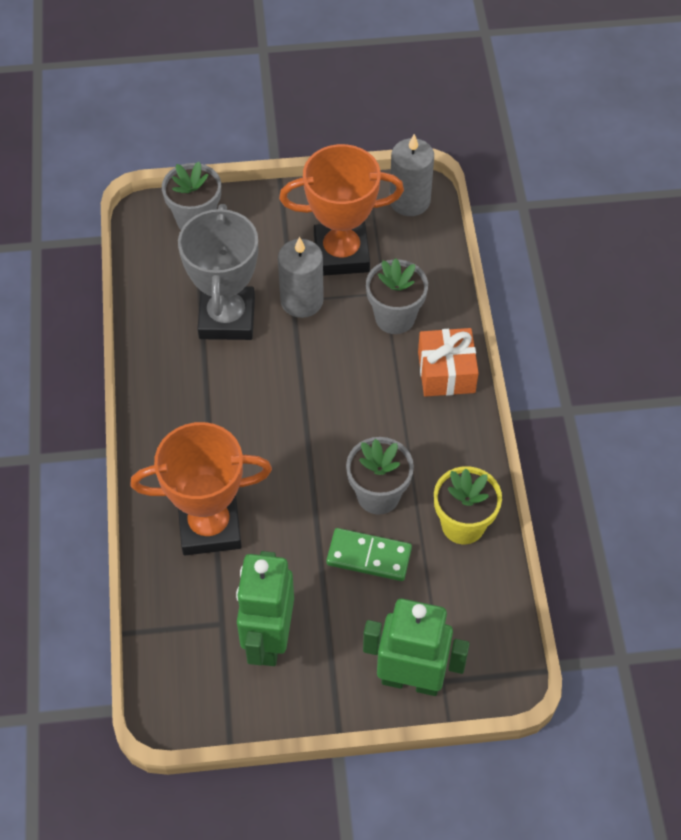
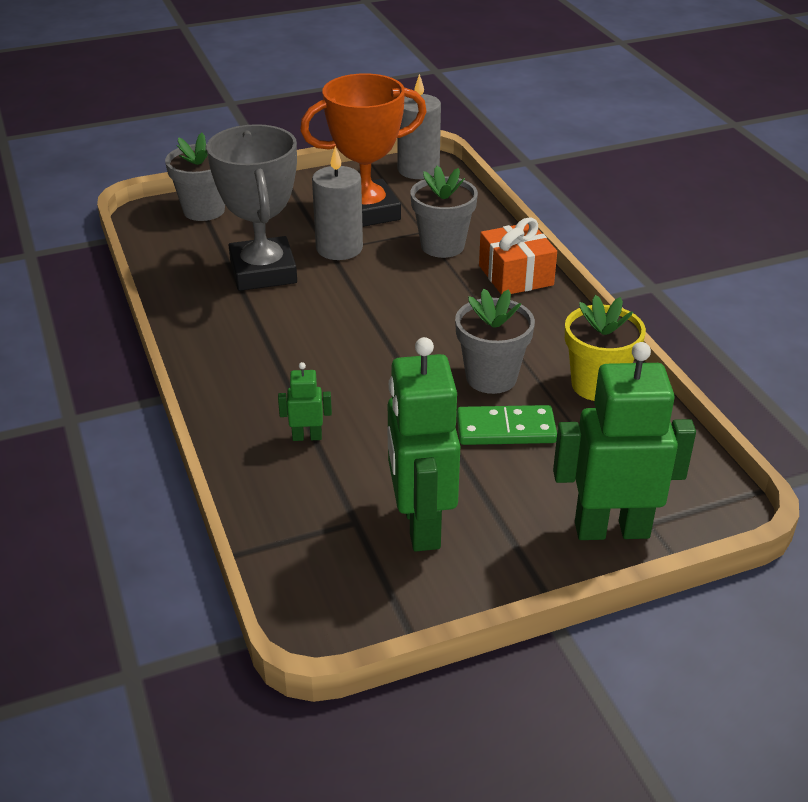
camera: 15 degrees left, 20 degrees down
(210, 526) = (307, 437): orange trophy -> green robot

